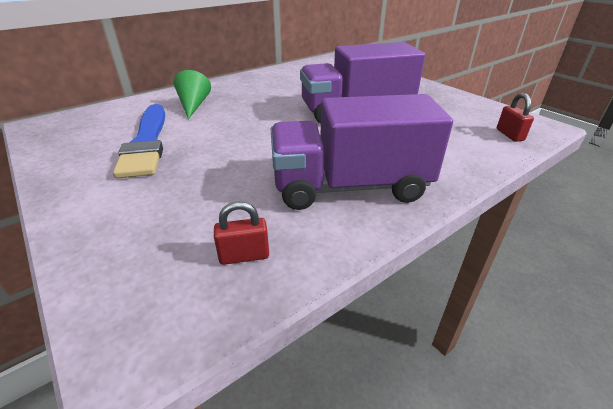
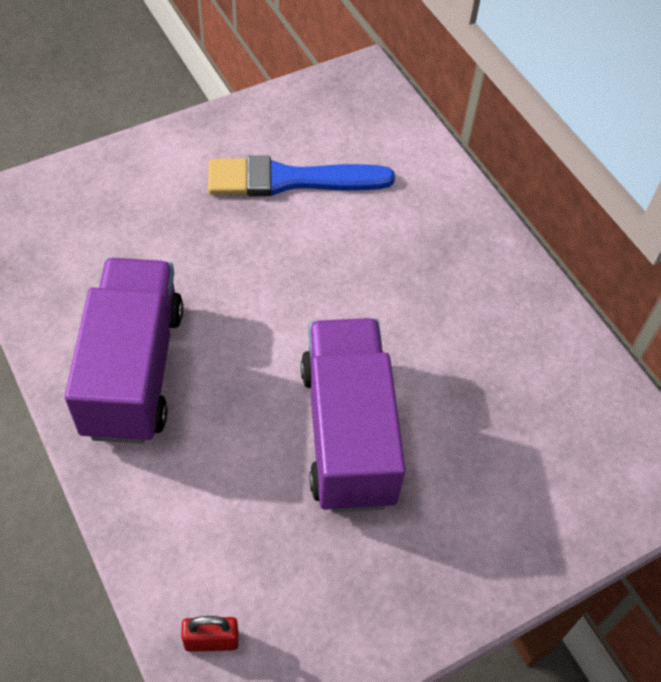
camera: 95 degrees right, 20 degrees up
(193, 105) = (405, 219): green cone -> none
(244, 256) = (56, 267): red padlock -> none

